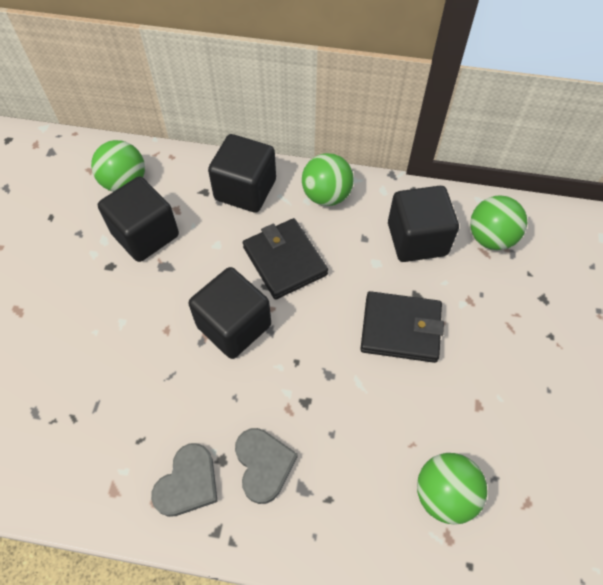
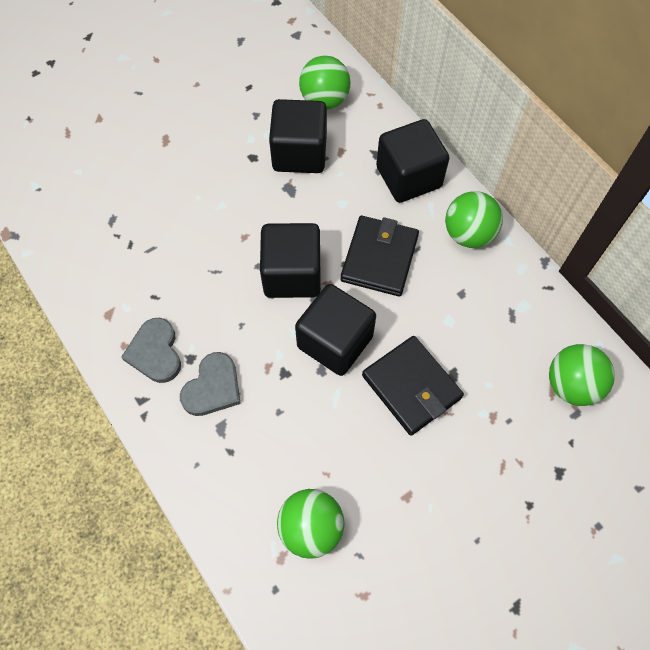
camera: 45 degrees right, 5 degrees up
(188, 483) = (155, 352): grey heart -> grey heart turned 90 degrees clockwise
(417, 239) = (505, 331): black cube -> black cube (335, 341)

